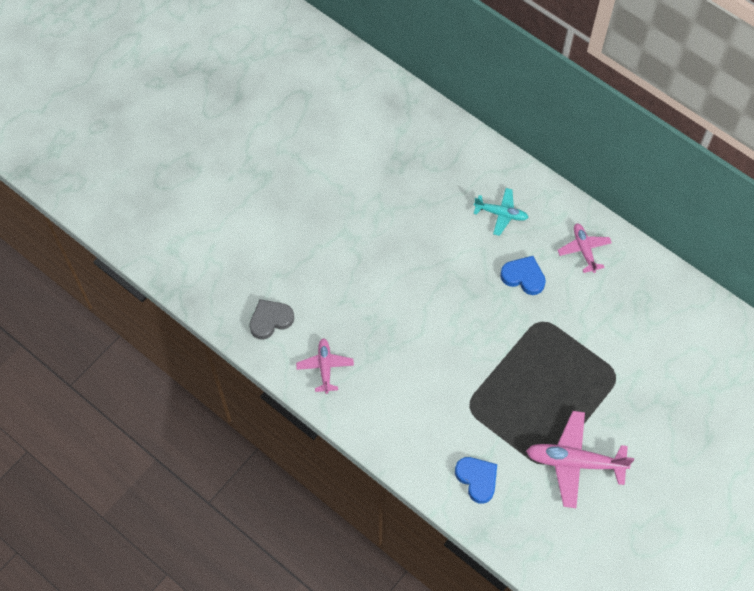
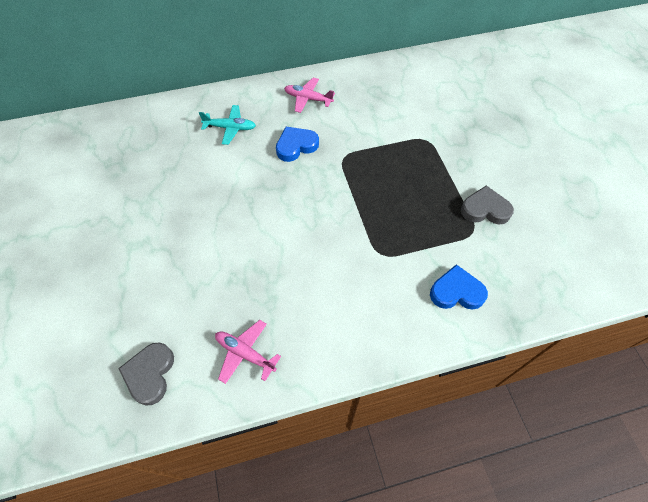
camera: 55 degrees left, 5 degrees down
(501, 214) = (230, 128): turquoise plane -> turquoise plane turned 45 degrees clockwise
(574, 462) = (485, 209): pink plane -> grey heart

